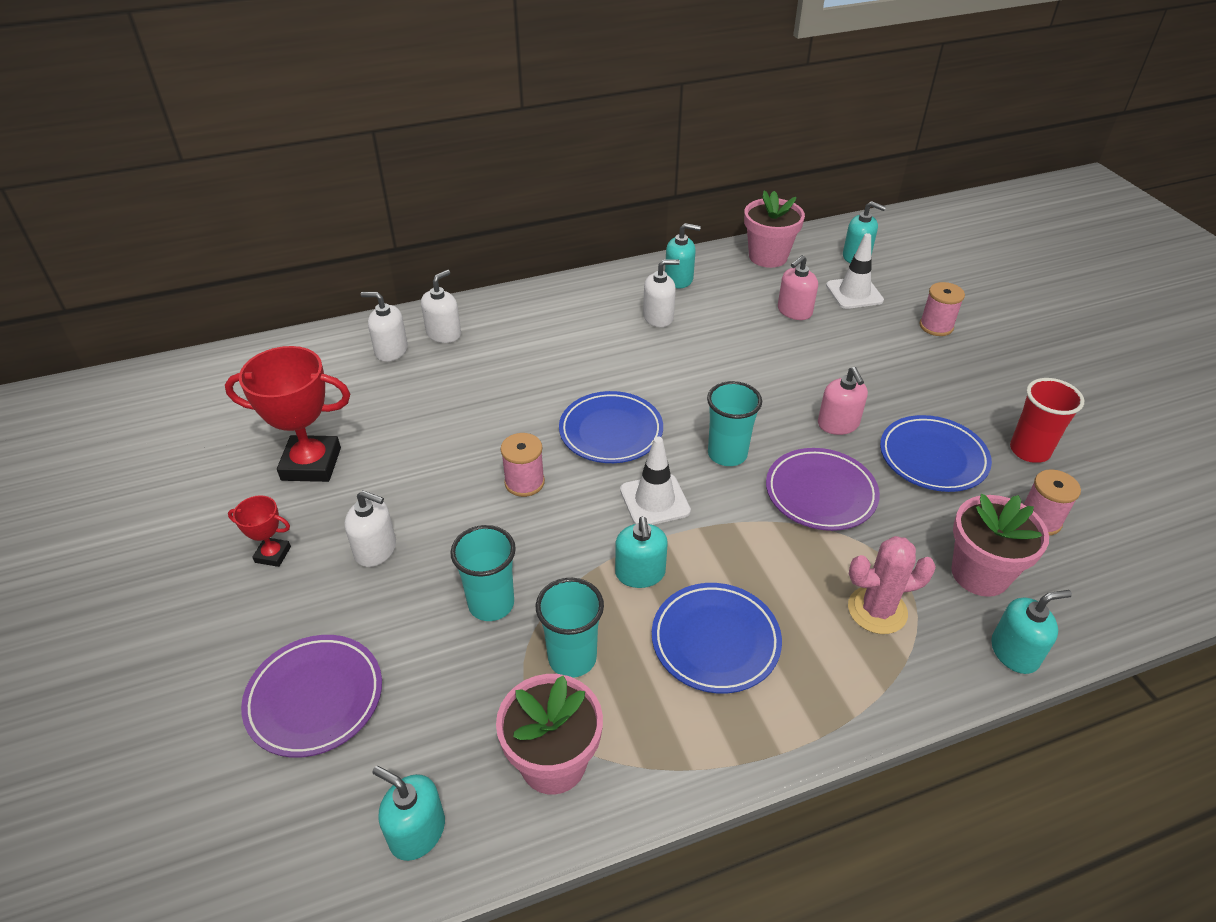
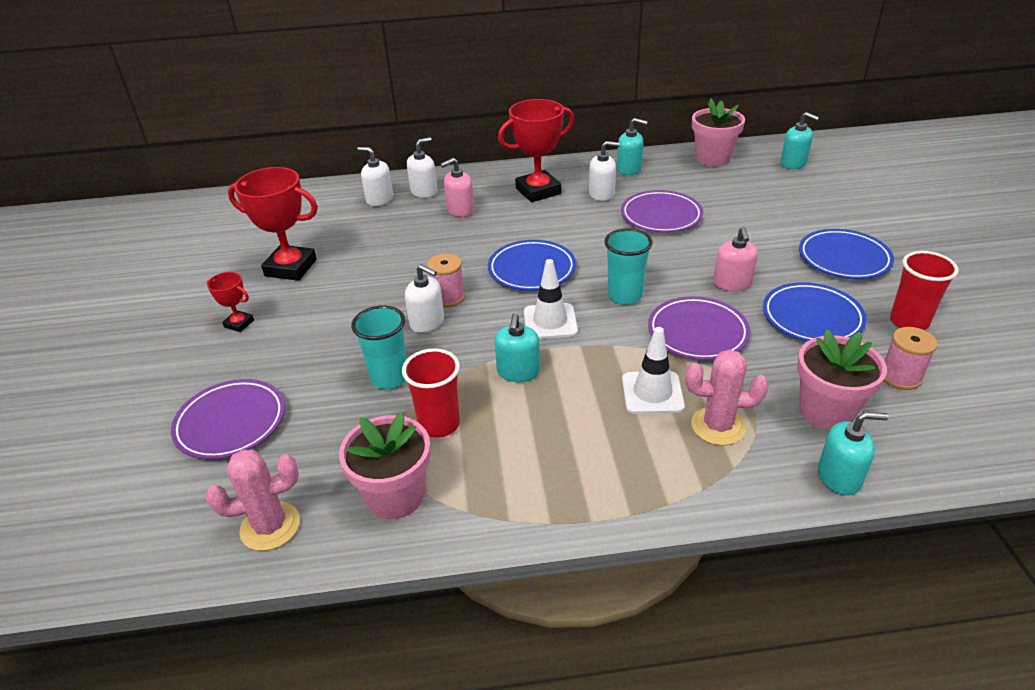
camera: 15 degrees right, 5 degrees down
(376, 549) = (315, 329): white soap dispenser -> white soap dispenser (427, 322)
(417, 831) = (270, 526): turquoise soap dispenser -> pink cactus
(572, 658) = (439, 424): turquoise cup -> red cup
(583, 320) = (538, 191): none -> red trophy
(715, 641) = (564, 429): blue plate -> blue plate (844, 258)
(734, 341) = (661, 216): none -> purple plate
(794, 311) = (722, 199): pink soap dispenser -> pink soap dispenser (460, 210)
(854, 293) = (781, 190): white traffic cone -> white traffic cone (652, 393)
(936, 326) = (850, 220): pink spool -> none

